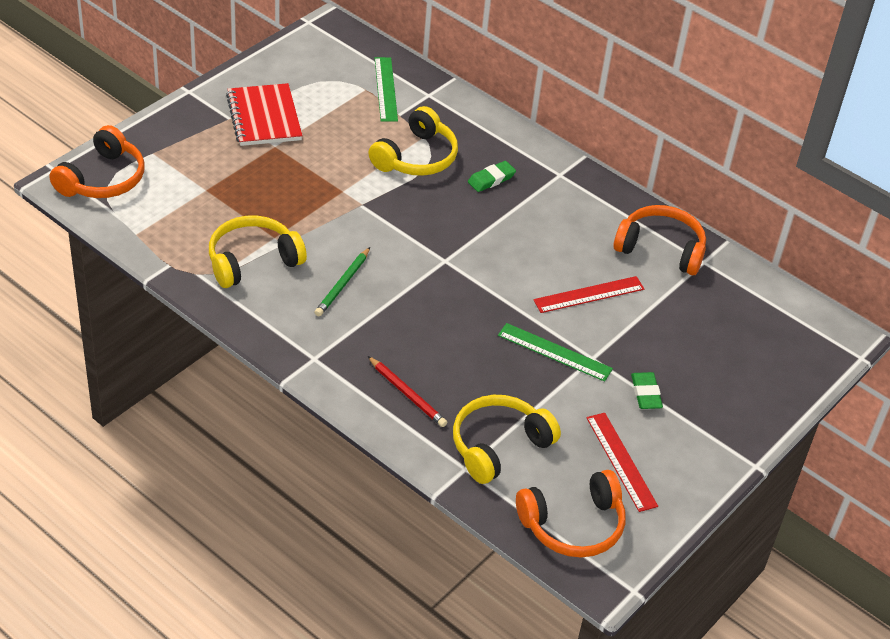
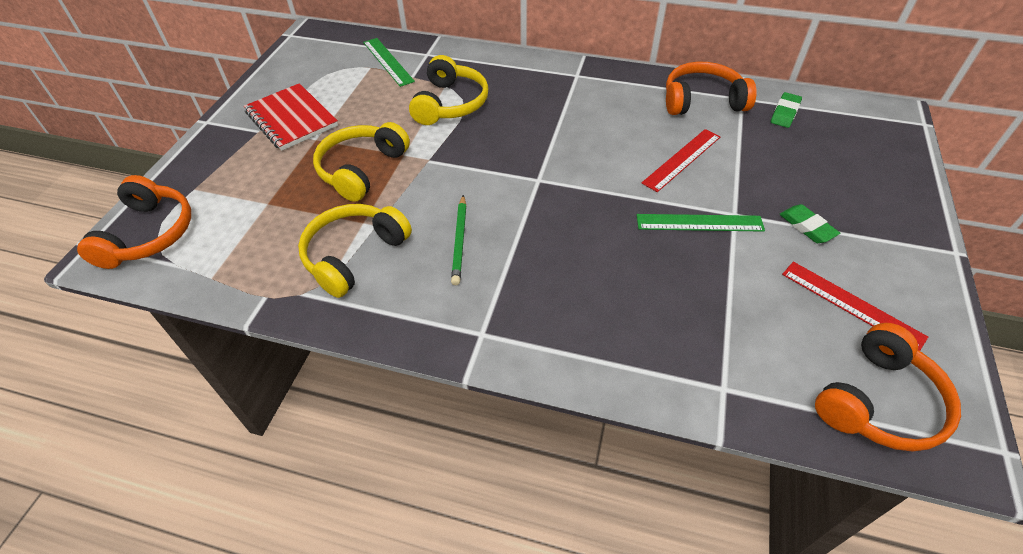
camera: 20 degrees left, 5 degrees up
(407, 394) = (602, 330): red pencil -> none
(491, 179) = (526, 98): green eraser -> green eraser (785, 113)
(499, 446) = (733, 345): yellow headphones -> yellow headphones (362, 169)

